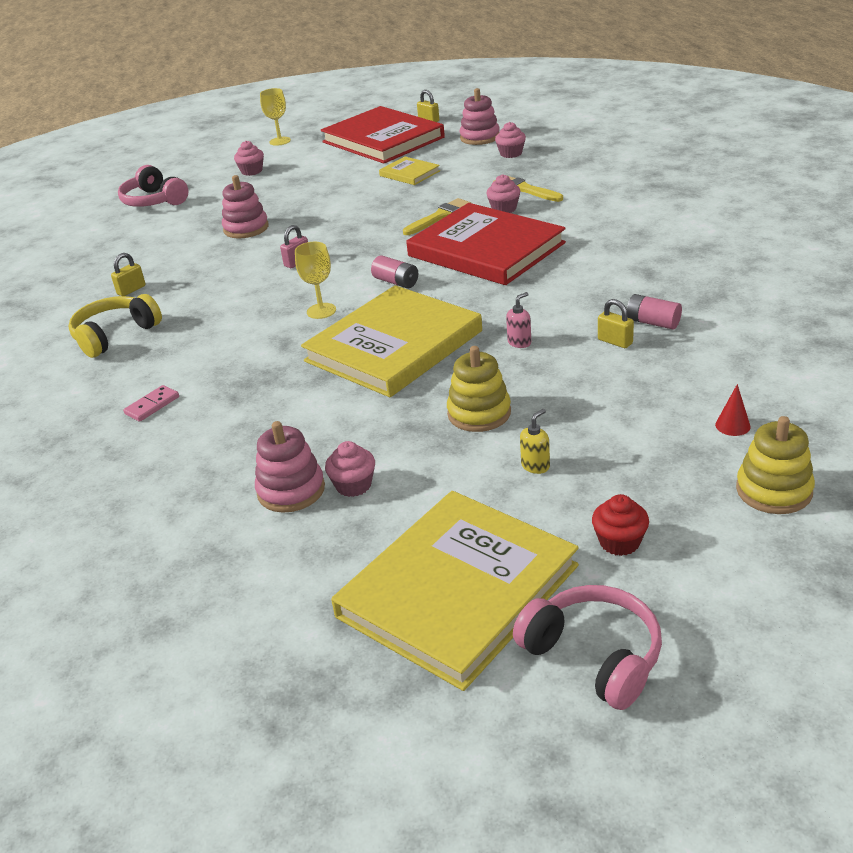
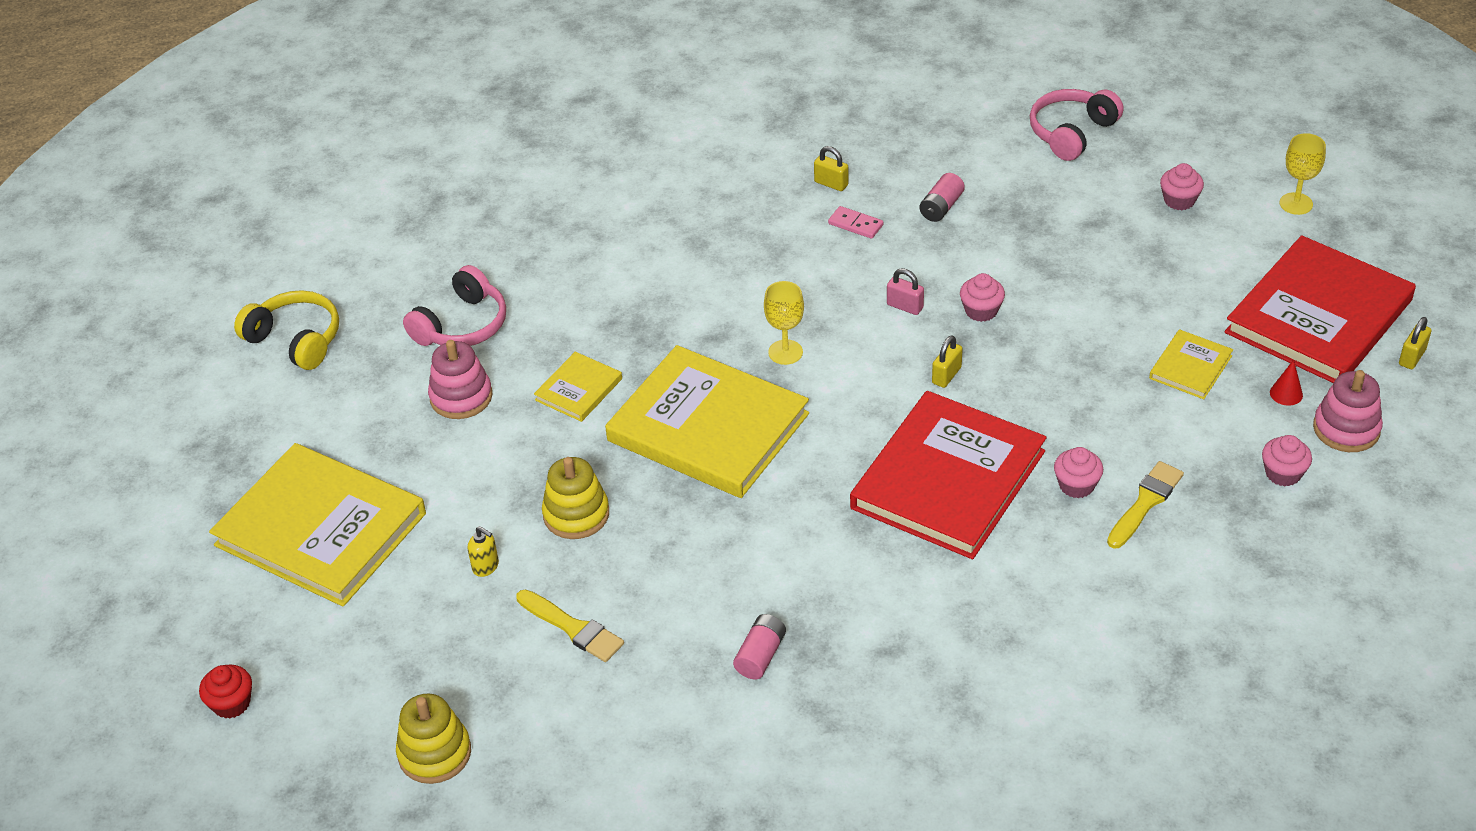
camera: 80 degrees right, 10 degrees up
(115, 335) = (732, 201): yellow headphones -> yellow headphones (296, 340)
(152, 405) = (600, 267): pink domino -> pink domino (855, 224)
(246, 228) = (995, 239): pink stacking toy -> none
(315, 415) = (578, 389): none -> yellow book
(353, 485) = (465, 438): pink cupcake -> pink cupcake (981, 311)
(396, 282) = (856, 405): pink battery -> pink battery (941, 207)
(439, 217) = (1044, 420): yellow brush -> yellow brush (573, 628)
(519, 342) = (715, 534): pink soap dispenser -> none
(594, 656) = (239, 622): pink headphones -> pink headphones (462, 325)
(615, 341) = (716, 620): yellow padlock -> yellow padlock (946, 375)
(619, 542) = (371, 634): red cupcake -> red cupcake (231, 703)
(732, 425) = (545, 725): red cone -> red cone (1286, 393)

